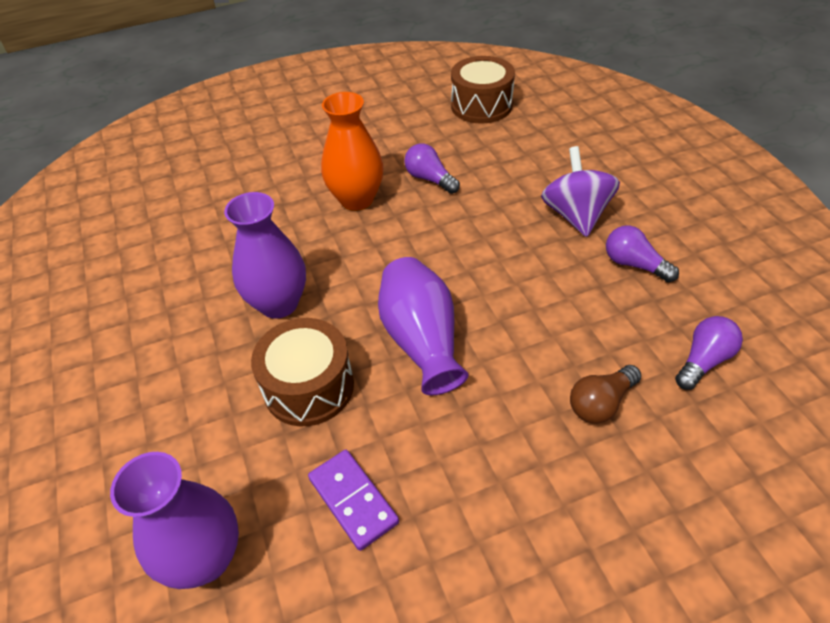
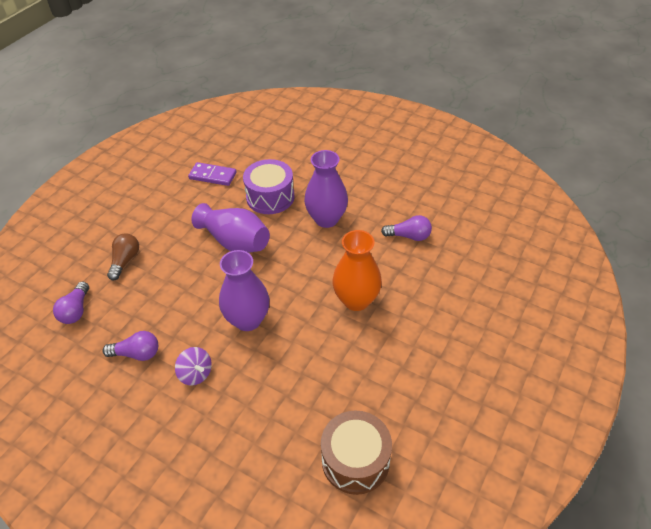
camera: 140 degrees right, 0 degrees up
(205, 558) = (250, 139): purple vase -> purple vase (248, 320)
(309, 387) = (270, 197): brown drum -> purple drum
(430, 179) = (324, 346): purple light bulb -> purple light bulb (409, 236)
(575, 215) = (196, 374): purple spinning top -> purple spinning top, size x0.61

